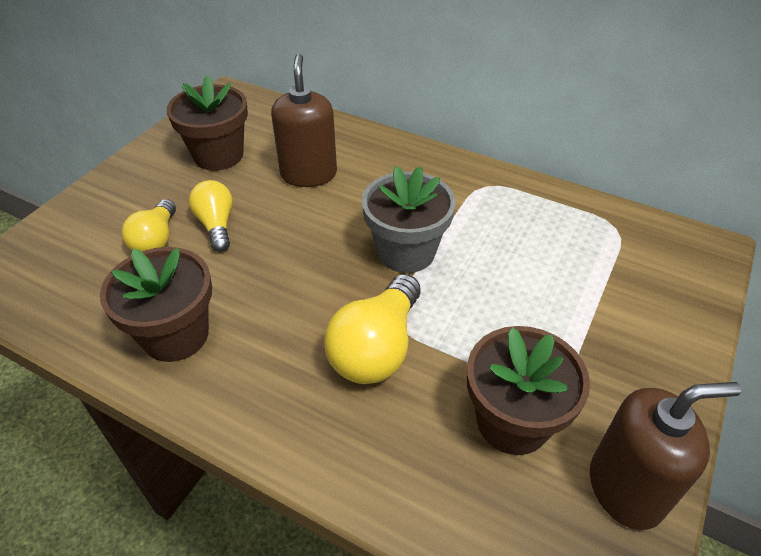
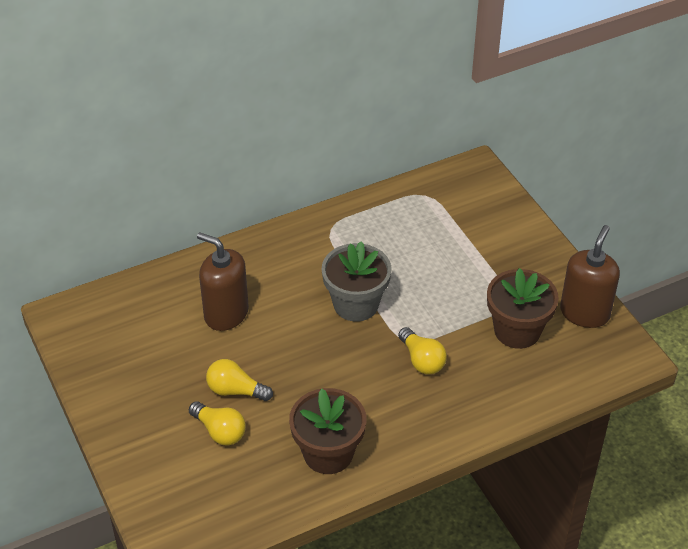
camera: 55 degrees left, 0 degrees up
(218, 155) = (148, 356): brown flower pot -> none
(376, 348) = (422, 360): yellow light bulb -> yellow light bulb, size x0.64

